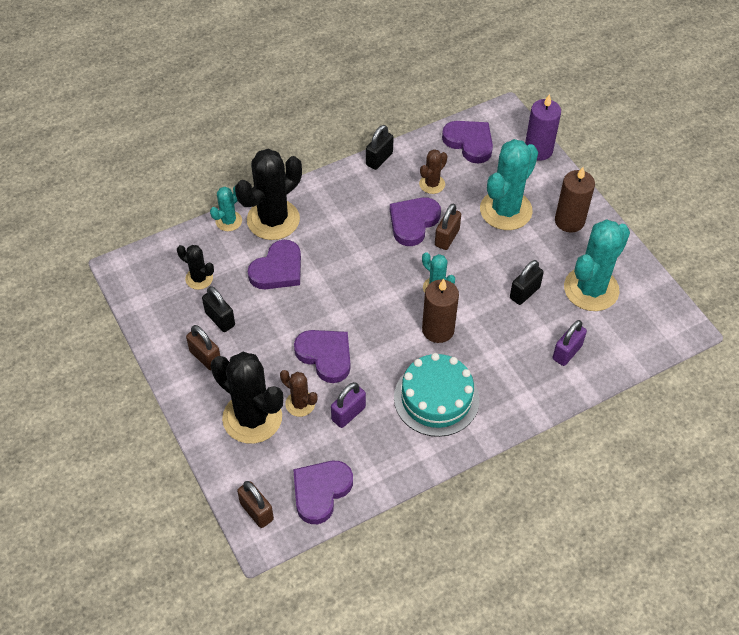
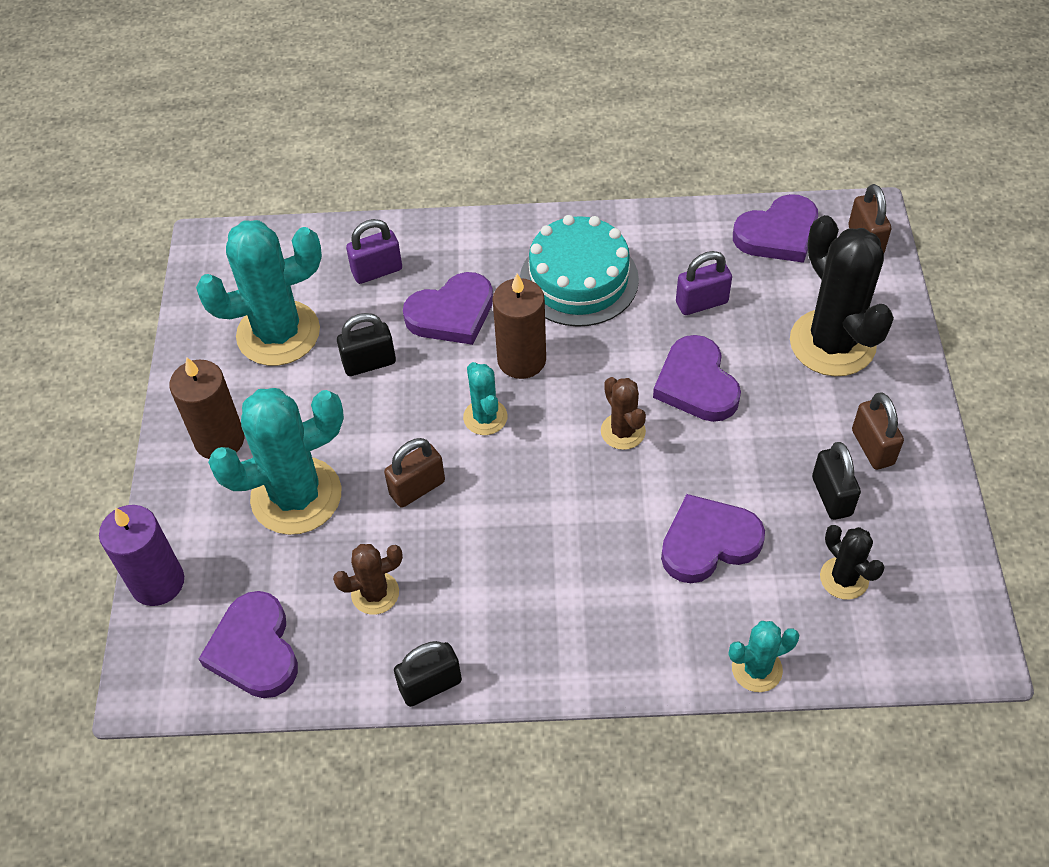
camera: 150 degrees left, 0 degrees up
(273, 220) = (677, 638): black cactus -> none
(300, 404) = (760, 337): brown cactus -> brown cactus (623, 431)
(413, 222) = (451, 536): purple heart -> purple heart (452, 313)

